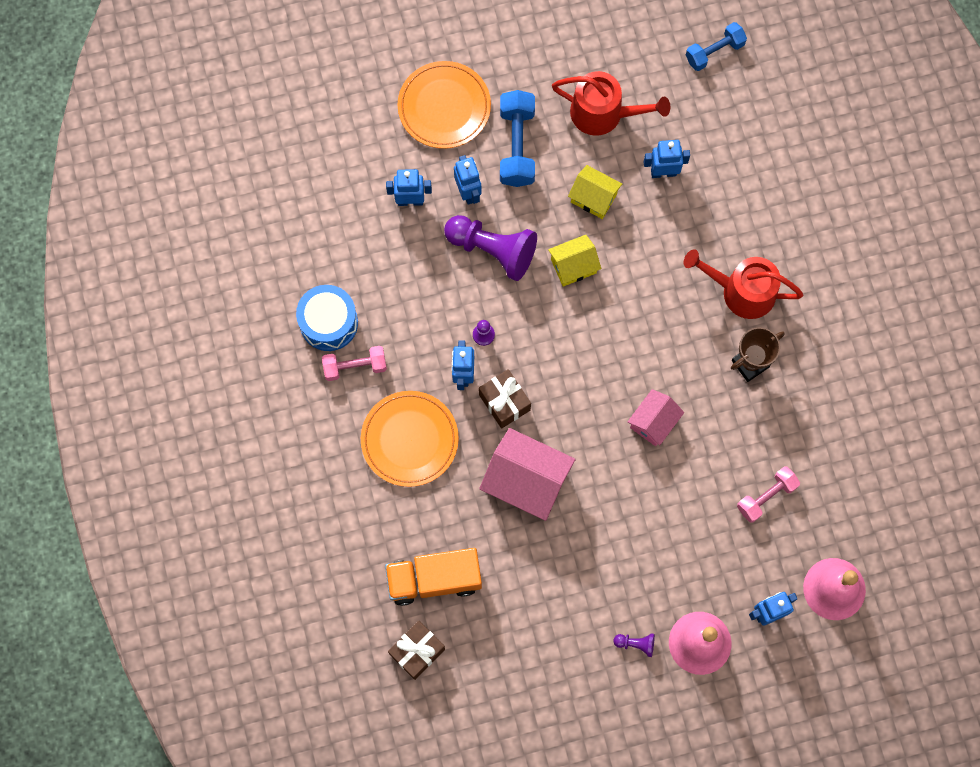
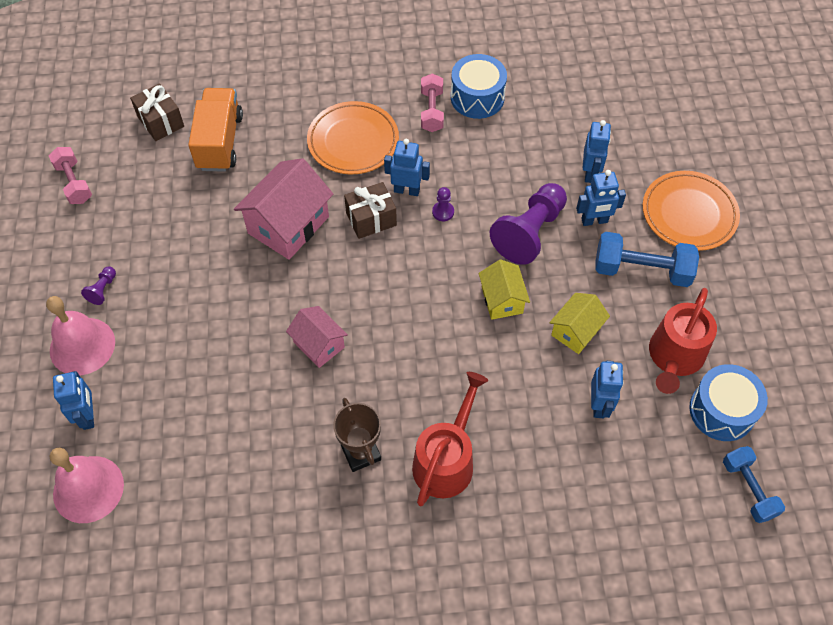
camera: 100 degrees right, 15 degrees down
(647, 73) = (722, 410): none -> blue drum
(766, 497) = (209, 439): pink dumbbell -> pink dumbbell (74, 183)

